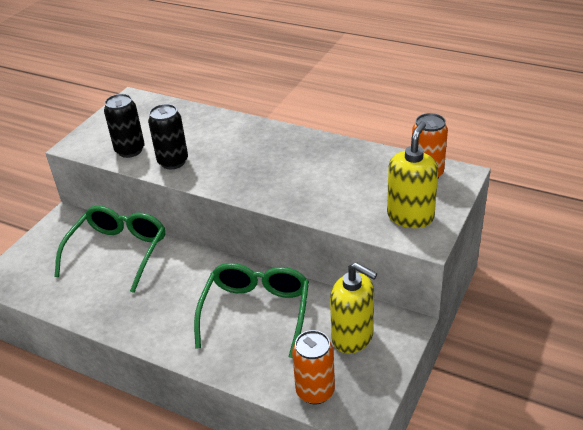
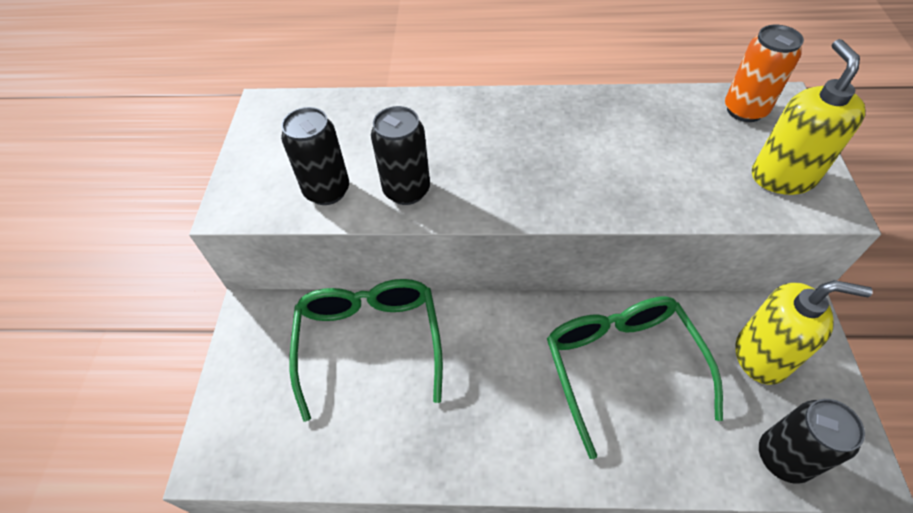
camera: 25 degrees left, 15 degrees up
(315, 391) = (783, 457): orange can -> black can

